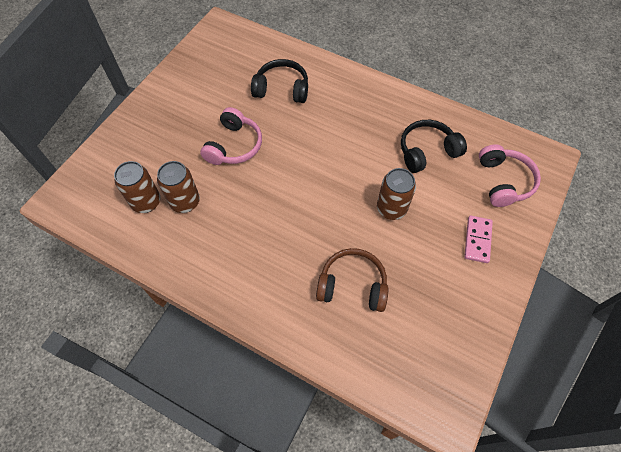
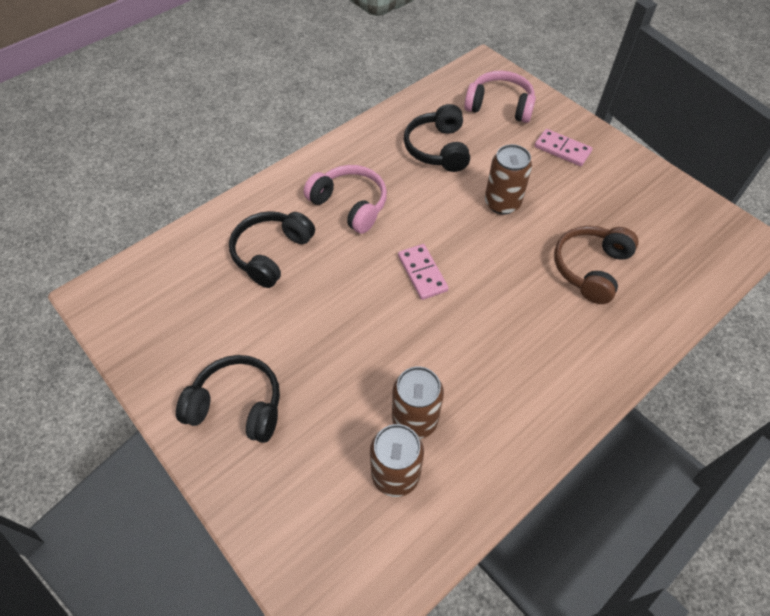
camera: 70 degrees left, 5 degrees down
(169, 112) = (237, 405): none -> black headphones
(234, 146) = (343, 334): pink headphones -> pink headphones (350, 205)
(300, 174) = (422, 273): none -> pink domino

